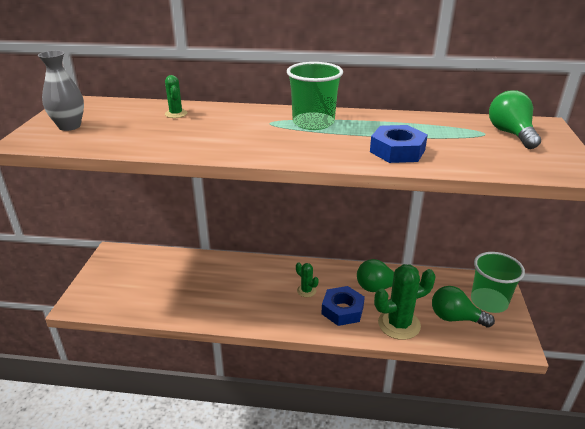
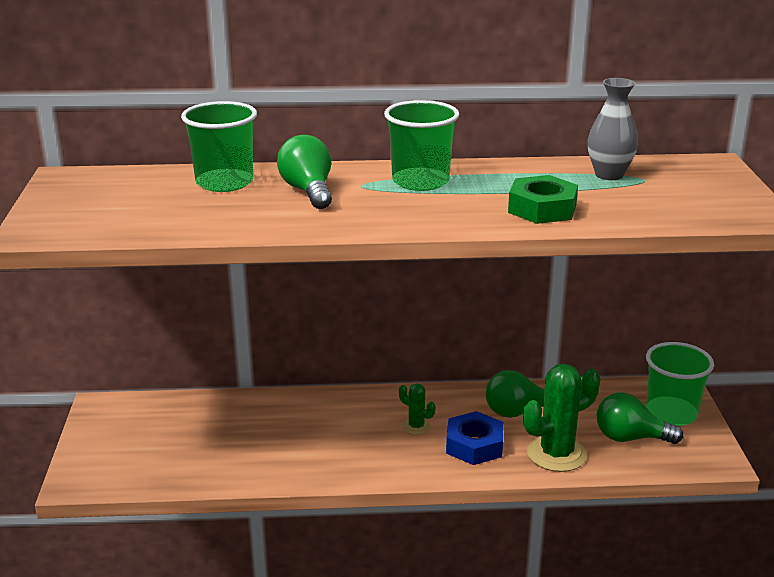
camera: 10 degrees left, 5 degrees down
(69, 126) = (82, 210): grey vase -> grey vase (609, 175)
(176, 114) = (224, 182): green cactus -> green cup
(397, 151) = (542, 209): blue nut -> green nut
(510, 134) = (676, 178): green light bulb -> green light bulb (308, 191)

